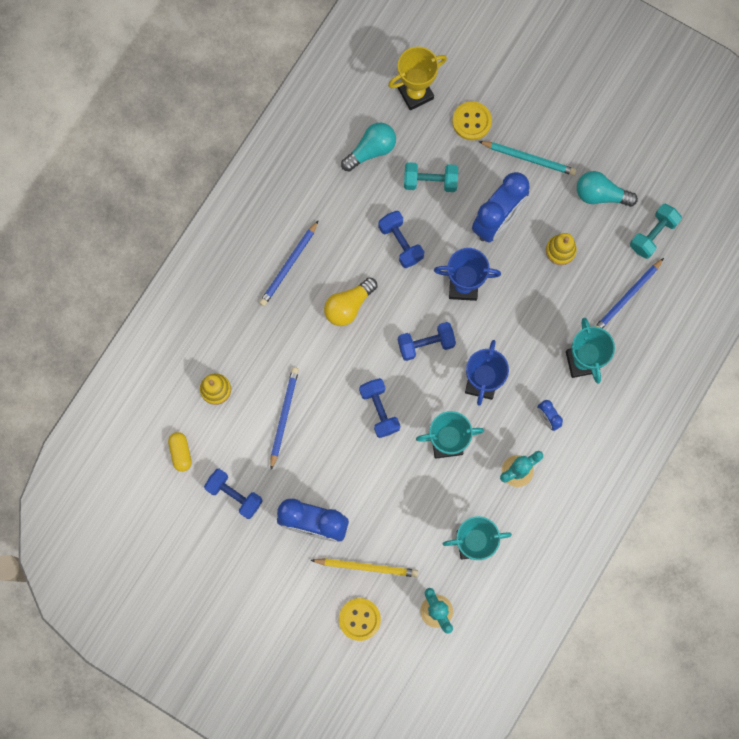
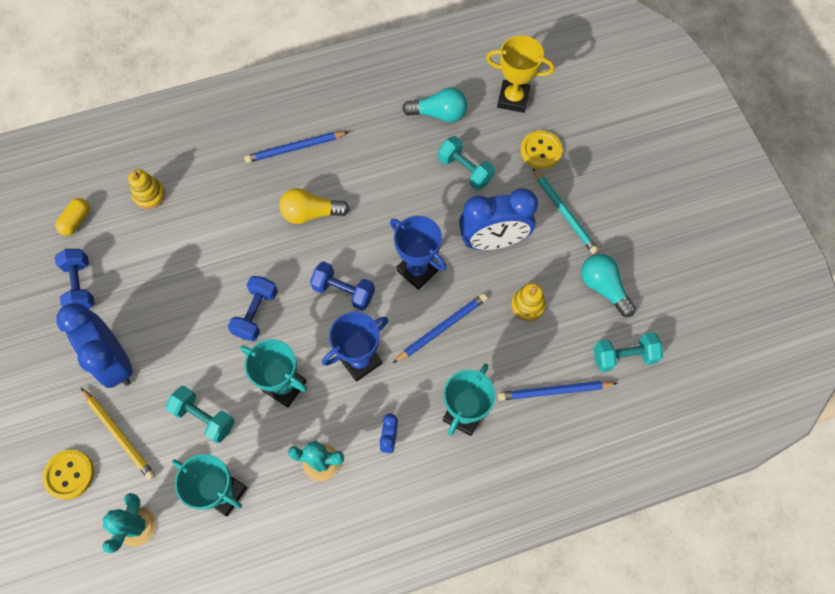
camera: 40 degrees right, 10 degrees down
(284, 416) = (178, 257): blue pencil -> blue pencil (441, 328)
(400, 243) = (397, 198): blue dumbbell -> none
(413, 508) = (204, 417): none -> turquoise dumbbell

